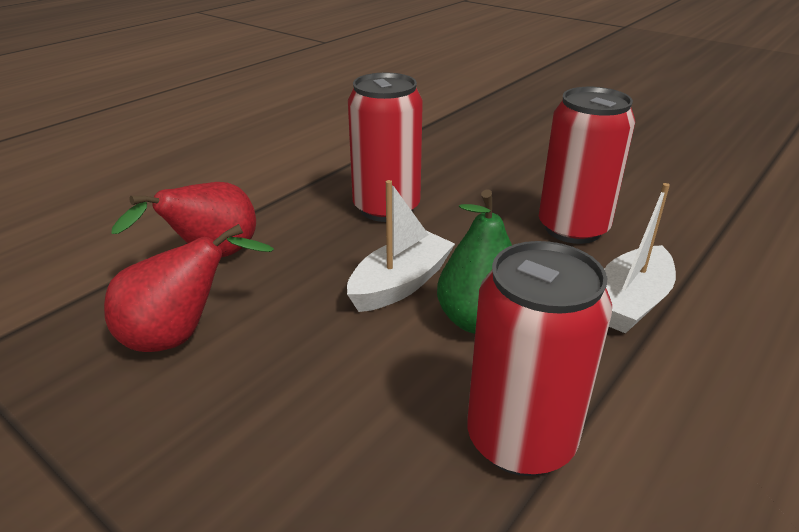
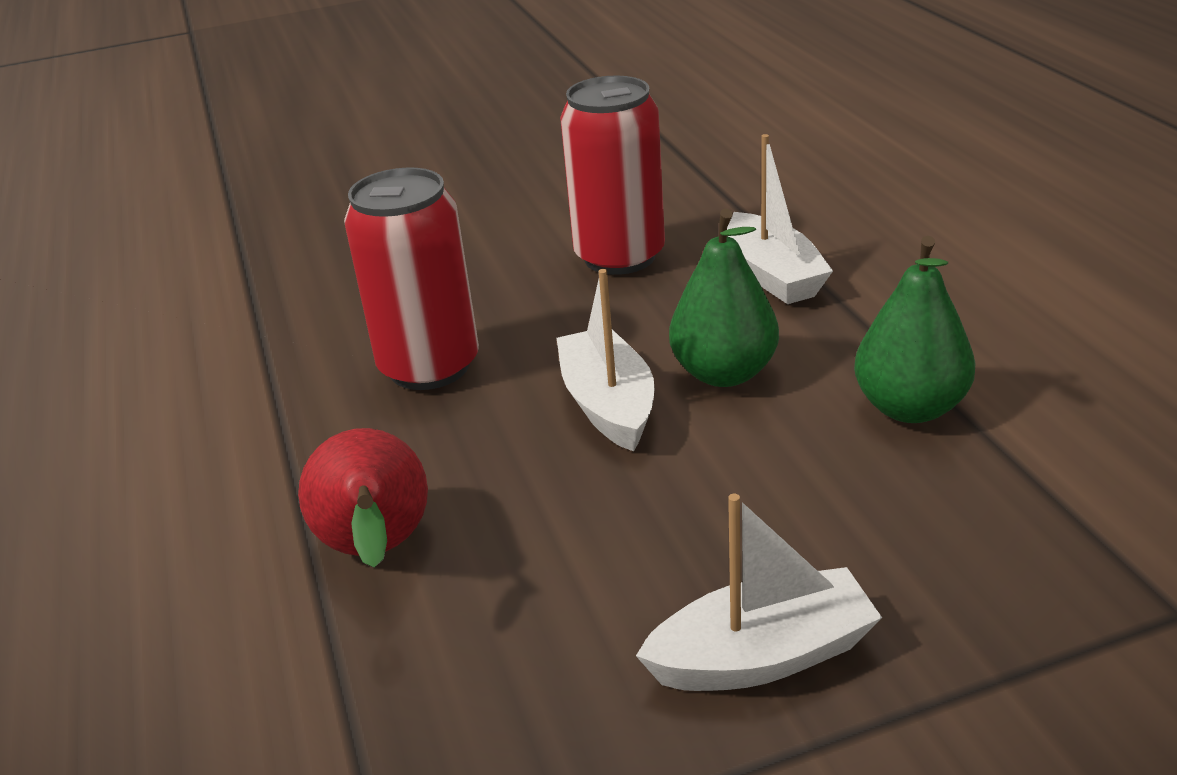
camera: 55 degrees left, 0 degrees up
(172, 446) = (762, 656): none -> white boat
(181, 335) = (549, 615): red pear -> none
(520, 440) = (910, 408): red can -> green pear

